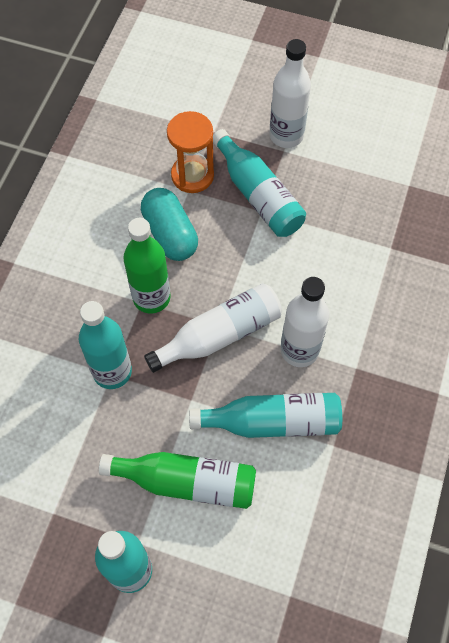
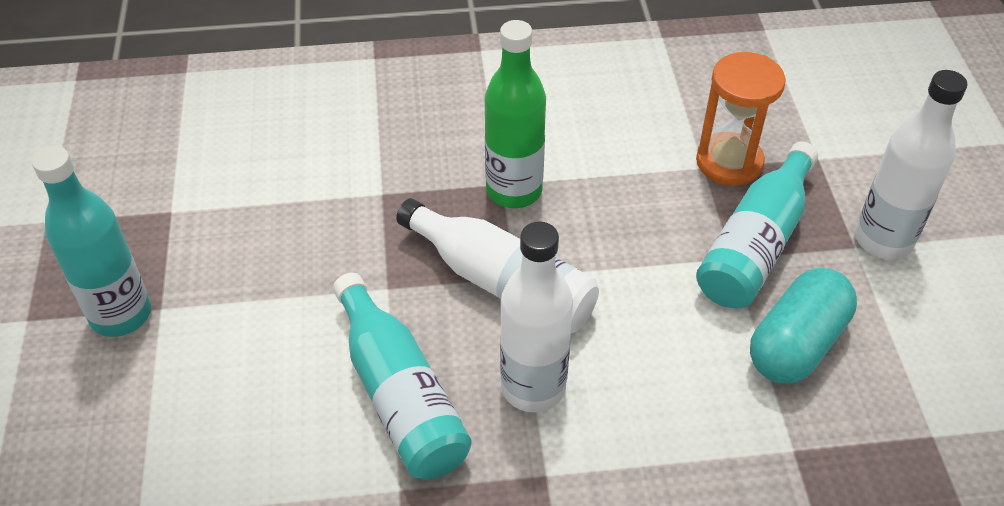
camera: 65 degrees right, 15 degrees down
(112, 371) = (385, 193): turquoise bottle -> none
(170, 234) = (621, 173): turquoise capsule -> turquoise capsule (796, 344)
(187, 482) = (265, 328): green bottle -> none

